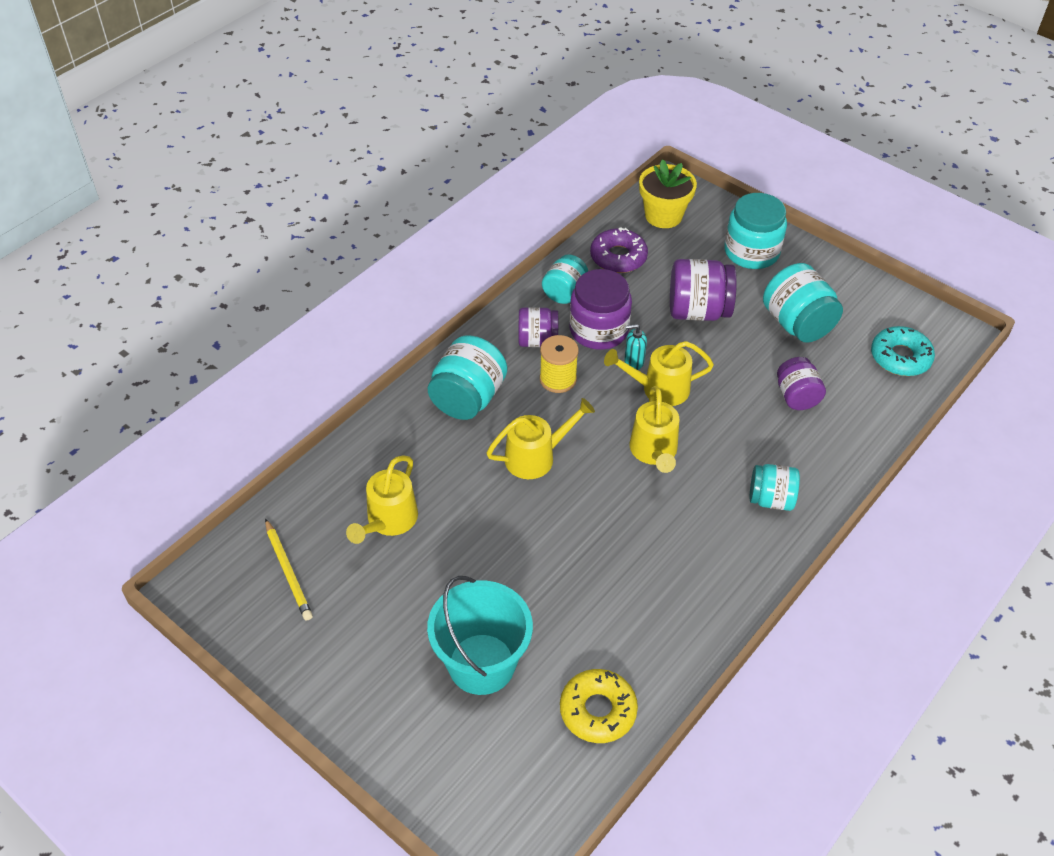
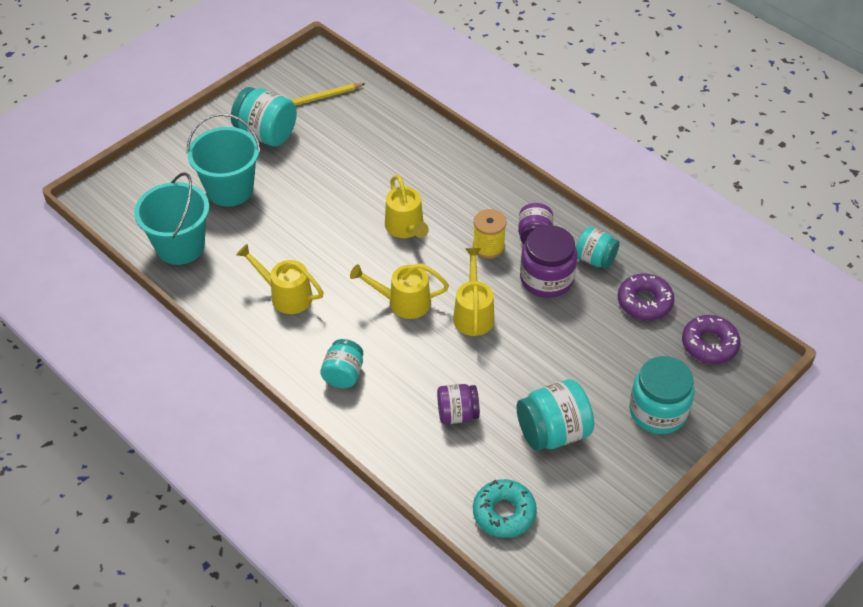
camera: 95 degrees right, 0 degrees up
(388, 521) = (356, 145): yellow watering can -> yellow watering can (285, 295)
(468, 398) = (471, 190): turquoise jar -> turquoise jar (266, 134)
(598, 710) = (180, 246): yellow donut -> turquoise bucket
(633, 362) = (506, 299): turquoise soap dispenser -> none
(663, 215) = (709, 344): yellow flower pot -> purple donut
(698, 311) = (571, 355): purple jar -> none

